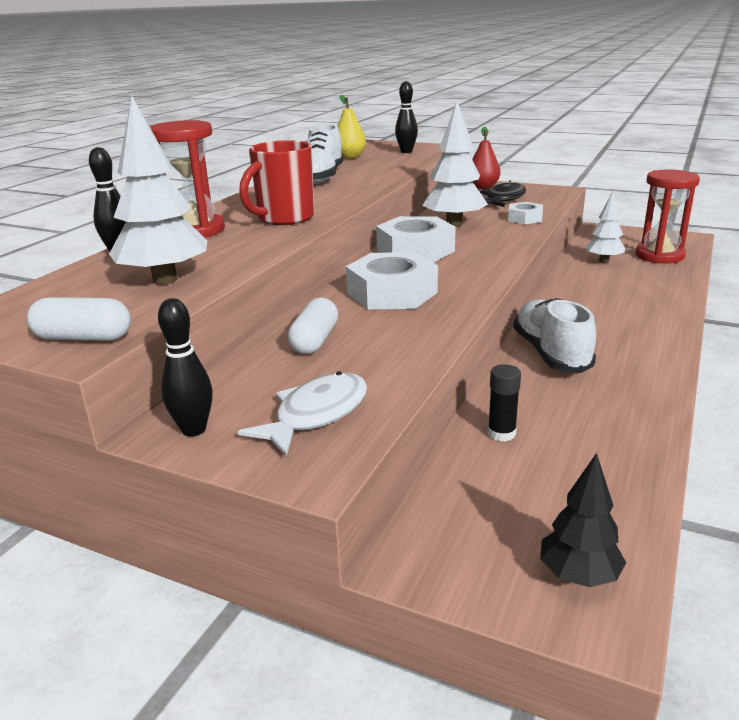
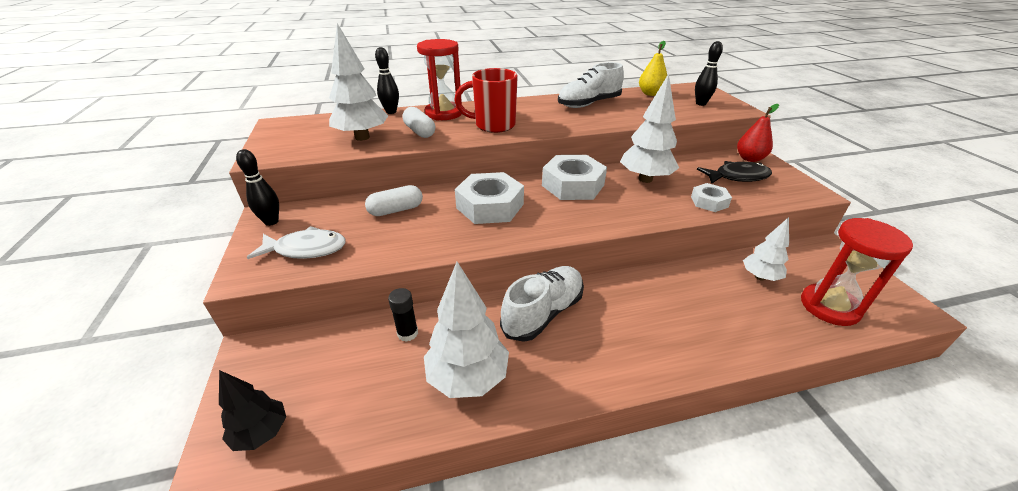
camera: 50 degrees right, 10 degrees up
(84, 338) = (275, 152): white capsule -> white capsule (419, 131)
(605, 418) = (468, 378): none -> white tree

